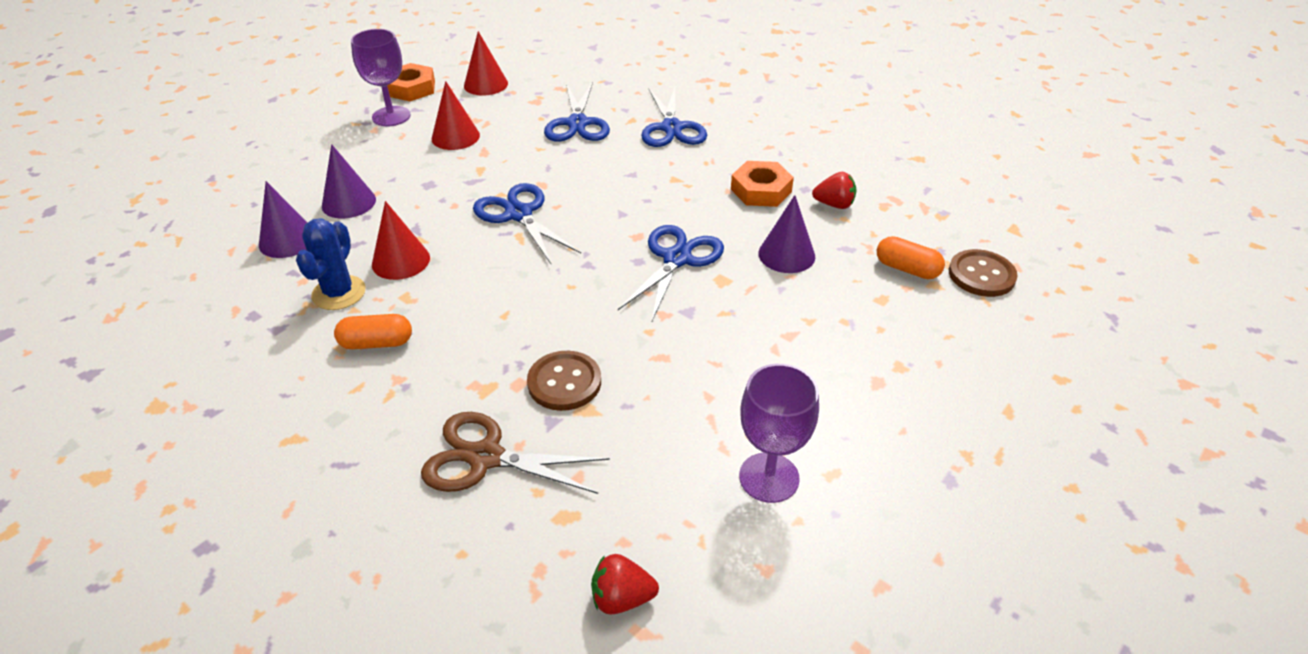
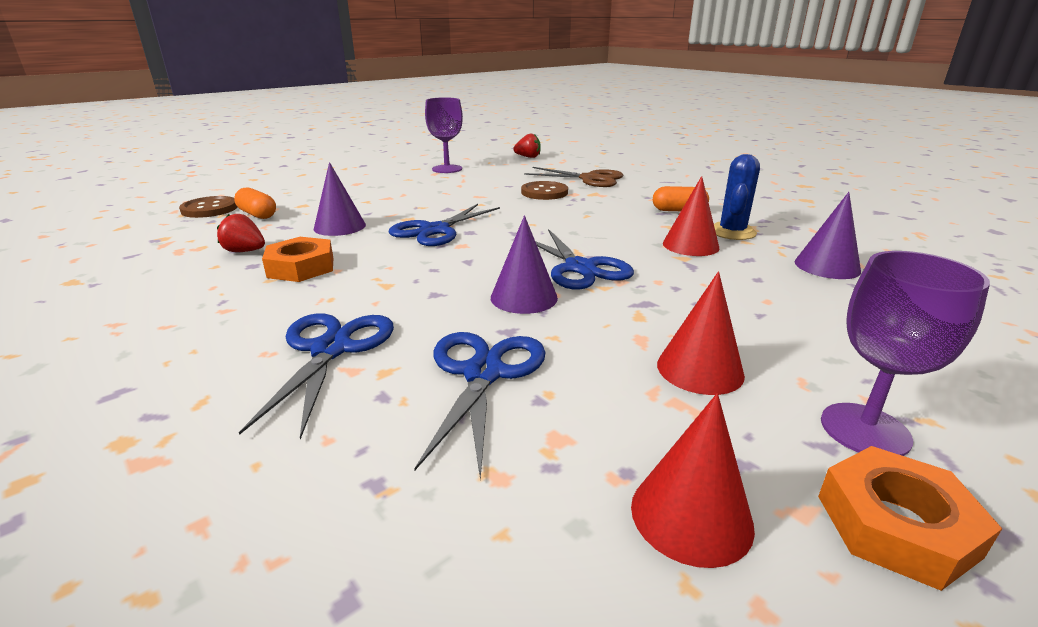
camera: 170 degrees left, 15 degrees down
(348, 202) = (794, 293): purple cone -> purple cone (524, 297)

